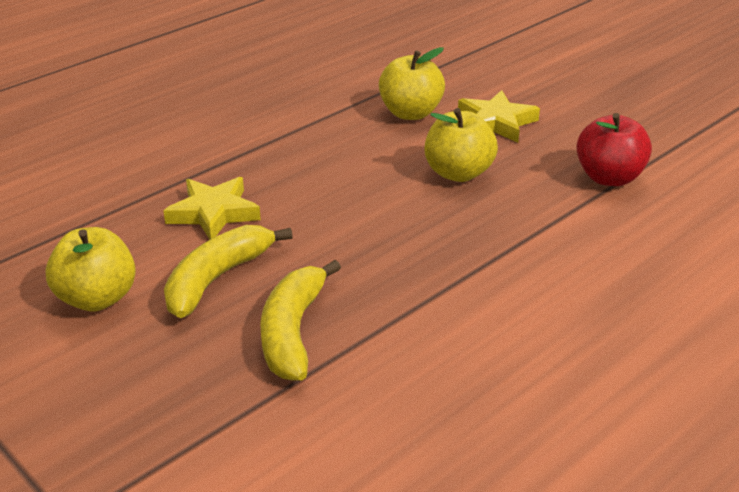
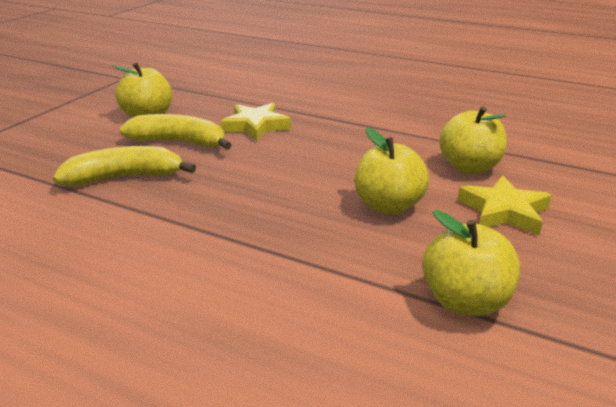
camera: 70 degrees right, 5 degrees down
(609, 177) = (465, 301): red apple -> yellow apple

